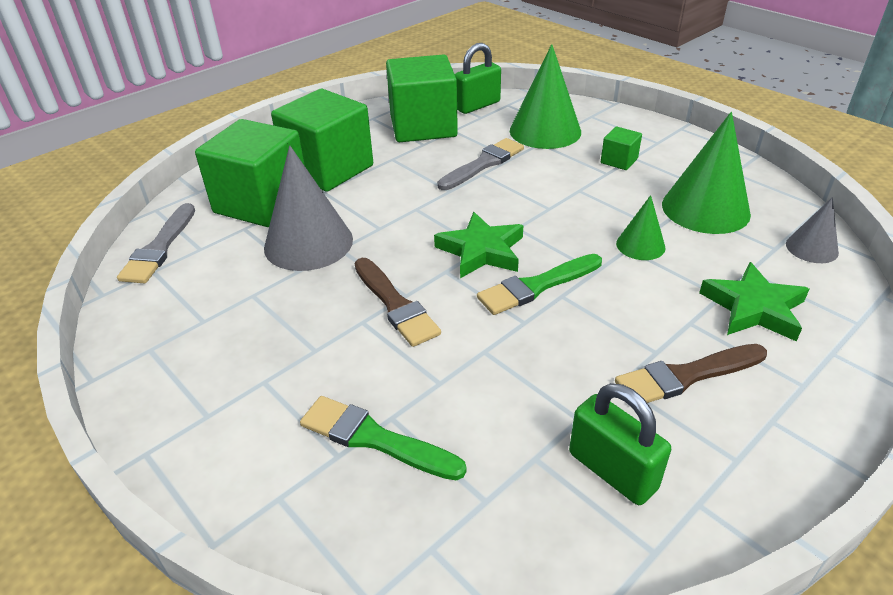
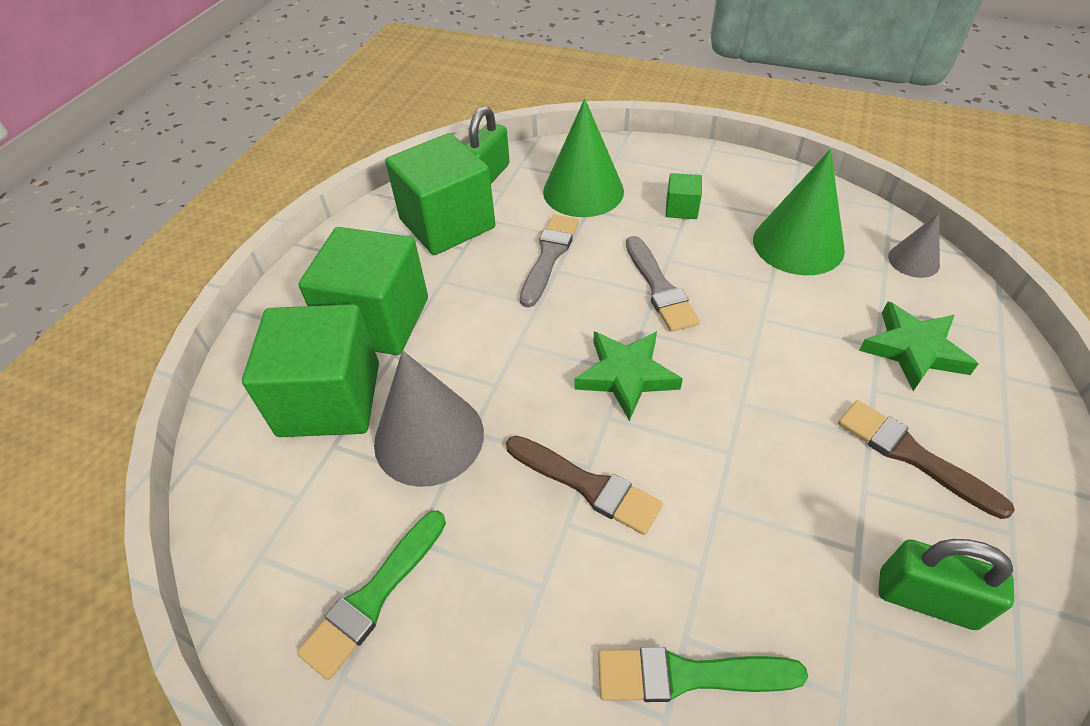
camera: 25 degrees left, 10 degrees up
(159, 248) = (242, 518): grey brush -> grey brush (659, 288)
(536, 286) = (711, 401): green brush -> green brush (374, 596)
(640, 245) = (771, 311): green cone -> none
(686, 376) = (912, 455): brown brush -> brown brush turned 90 degrees clockwise

